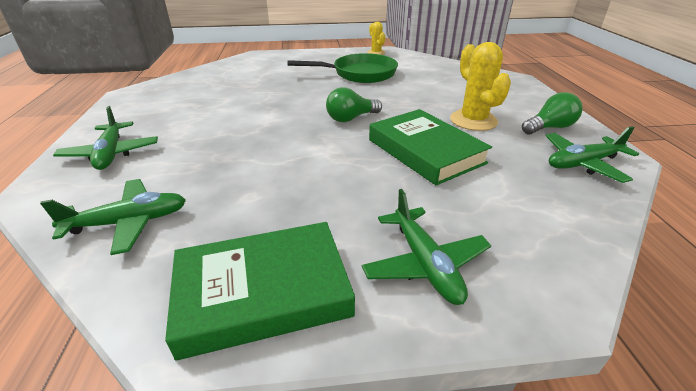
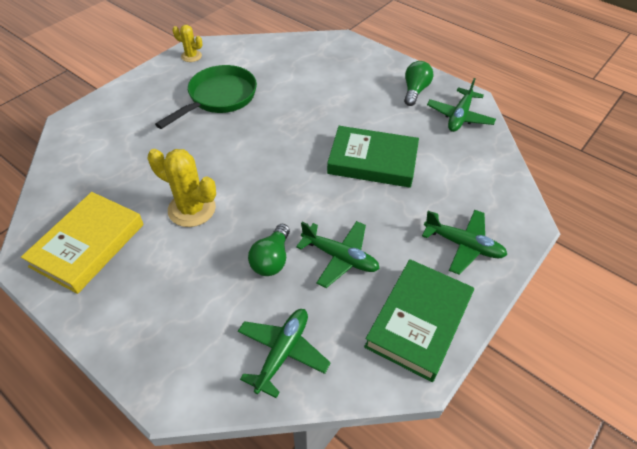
camera: 45 degrees left, 15 degrees up
(111, 153) = (157, 324): green plane -> green plane (340, 257)
(161, 101) = (88, 245): none -> yellow book
(351, 118) = (286, 159): green light bulb -> green light bulb (272, 259)
(473, 120) = (367, 110): yellow cactus -> yellow cactus (192, 209)

